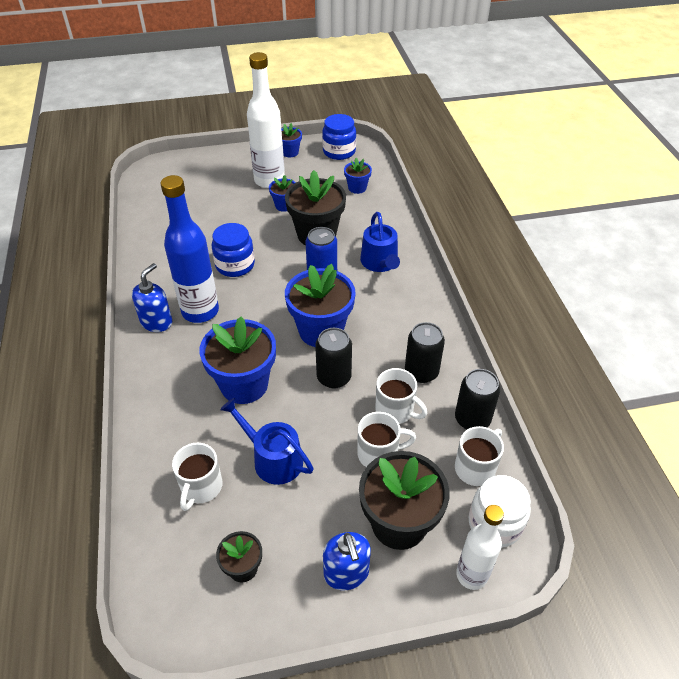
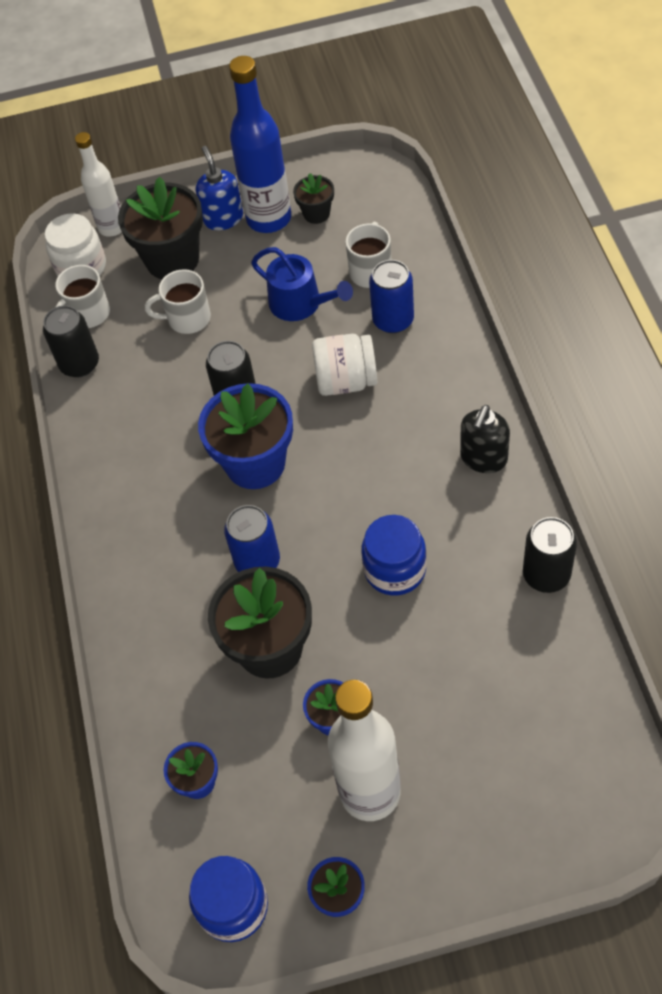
camera: 175 degrees left, 10 degrees up
(156, 322) = (483, 458): blue soap dispenser -> black soap dispenser
(193, 434) = (393, 320): none -> blue can
(200, 311) = (427, 480): blue bottle -> blue bottle (269, 219)
(244, 384) = (346, 381): blue flower pot -> white jar
(380, 263) = (167, 592): blue watering can -> none
(395, 410) = (165, 366): white mug -> none
(421, 372) = (129, 415): black can -> black can (546, 574)

